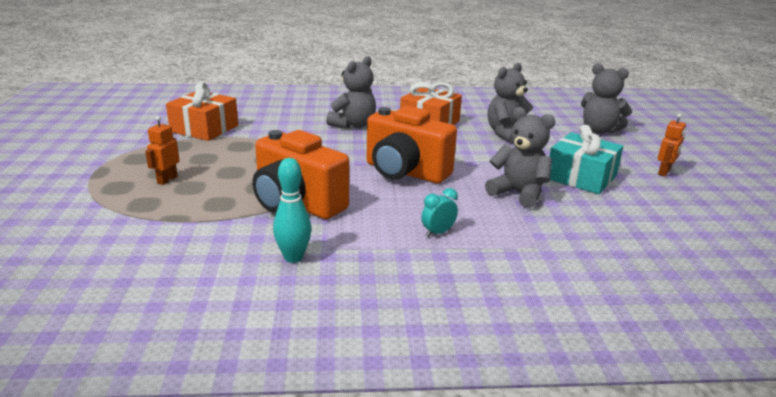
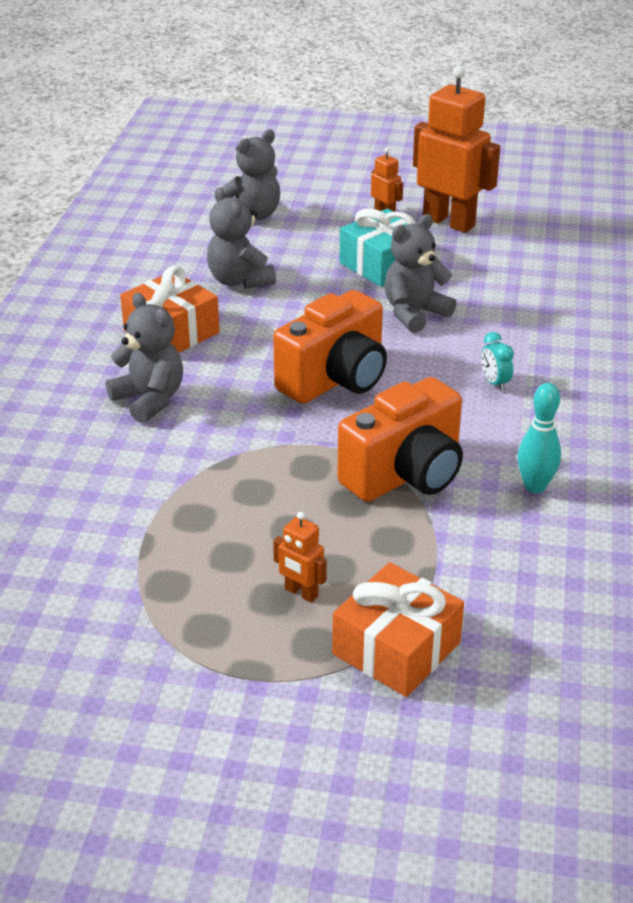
camera: 75 degrees left, 10 degrees up
(204, 129) = (97, 557): orange gift -> orange gift (396, 648)
(687, 199) = (449, 222): none -> orange robot

